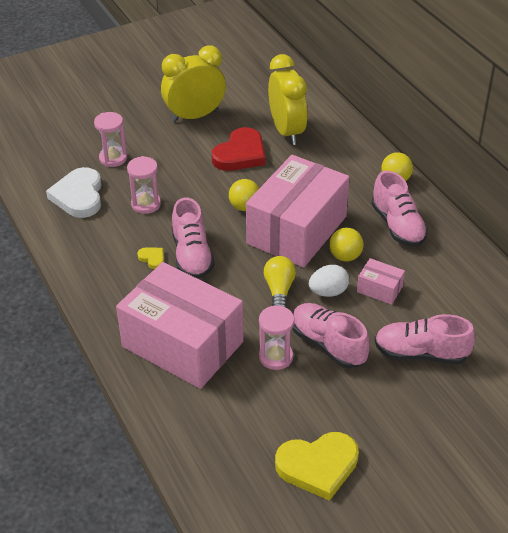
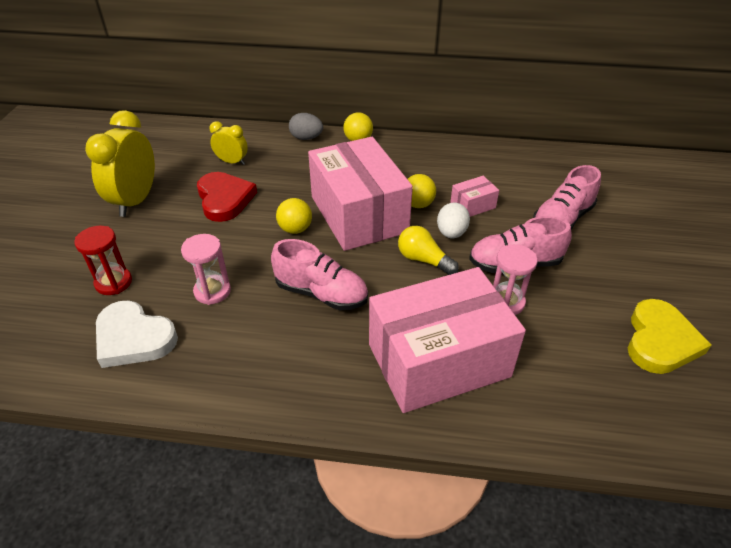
camera: 55 degrees left, 0 degrees up
(113, 158) = (113, 283): pink hourglass -> red hourglass
(152, 258) = (295, 324): yellow heart -> none
(287, 131) = (232, 162): yellow clock -> yellow clock, size x0.54
(363, 150) = (306, 138): none -> grey egg
(397, 226) = (410, 163): pink shoe -> none

